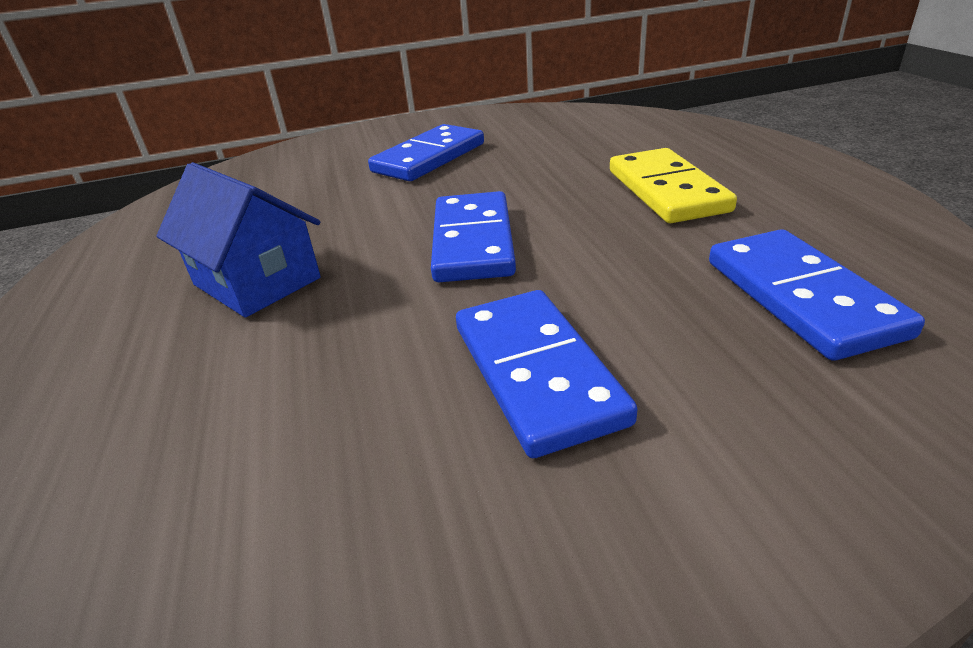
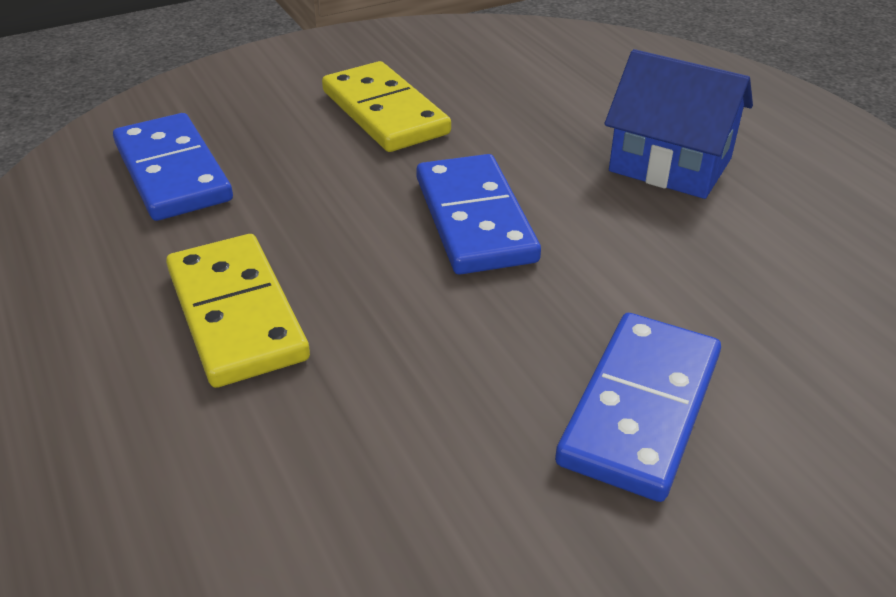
camera: 165 degrees right, 5 degrees up
(536, 373) = (385, 112): blue domino -> yellow domino

